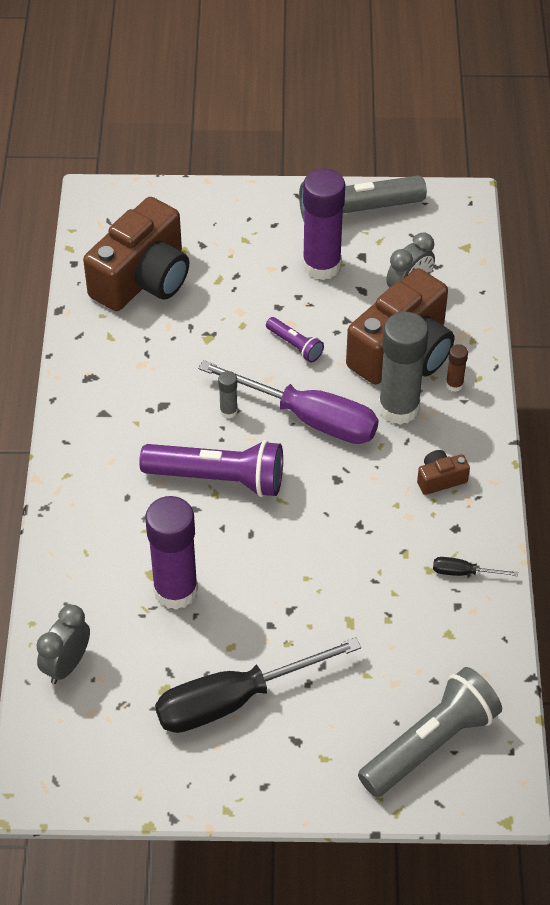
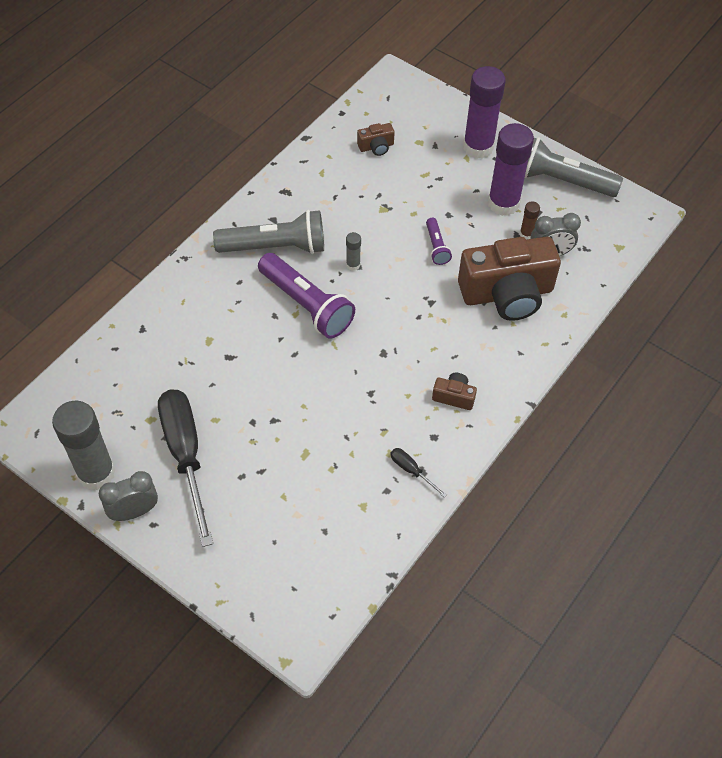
camera: 35 degrees right, 5 degrees up
(67, 665) = (108, 365): grey clock -> grey clock (134, 511)
(143, 279) = (376, 147): brown camera -> brown camera, size x0.42
(175, 590) = (214, 360): purple glue stick -> purple glue stick (478, 147)
(234, 700) = (186, 455): black screwdriver -> black screwdriver turned 60 degrees clockwise
(308, 418) = (401, 300): purple screwdriver -> none
(398, 408) = (469, 330): grey glue stick -> grey glue stick (96, 473)
(430, 743) = (283, 571): grey flashlight -> grey flashlight (275, 247)
(454, 385) = (523, 337): brown glue stick -> brown glue stick (526, 234)

